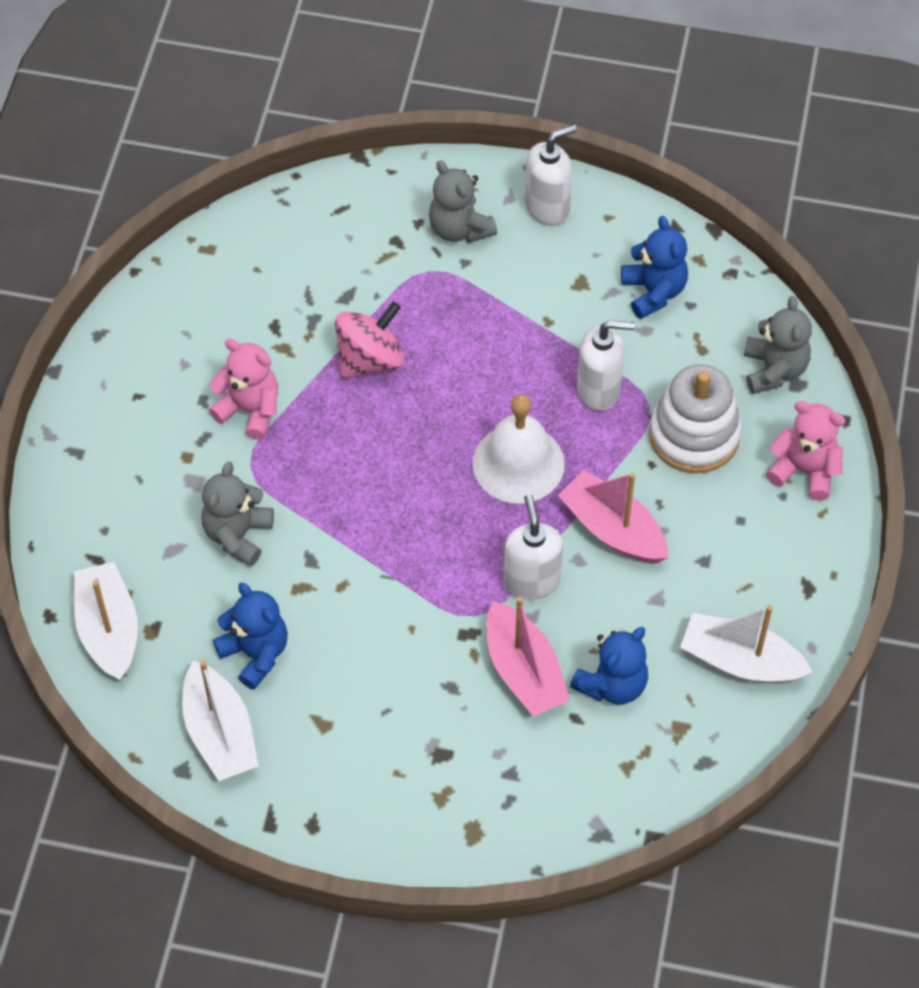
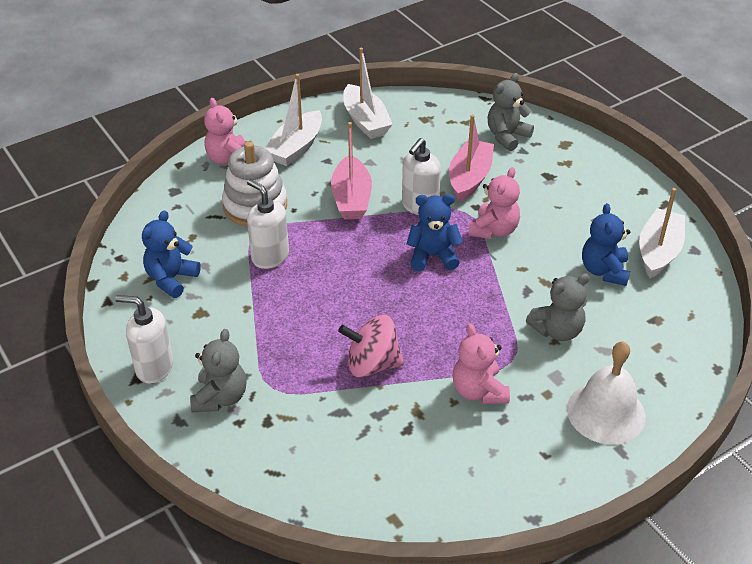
camera: 135 degrees left, 15 degrees down
(109, 629) = (683, 337): white boat -> white boat (296, 148)
(420, 613) = (494, 230): none -> pink teddy bear
(518, 463) = (358, 255): white bell -> white bell (606, 412)
(612, 684) = (434, 149): blue teddy bear -> blue teddy bear (433, 256)
(774, 370) = (174, 203): grey teddy bear -> grey teddy bear (507, 136)

